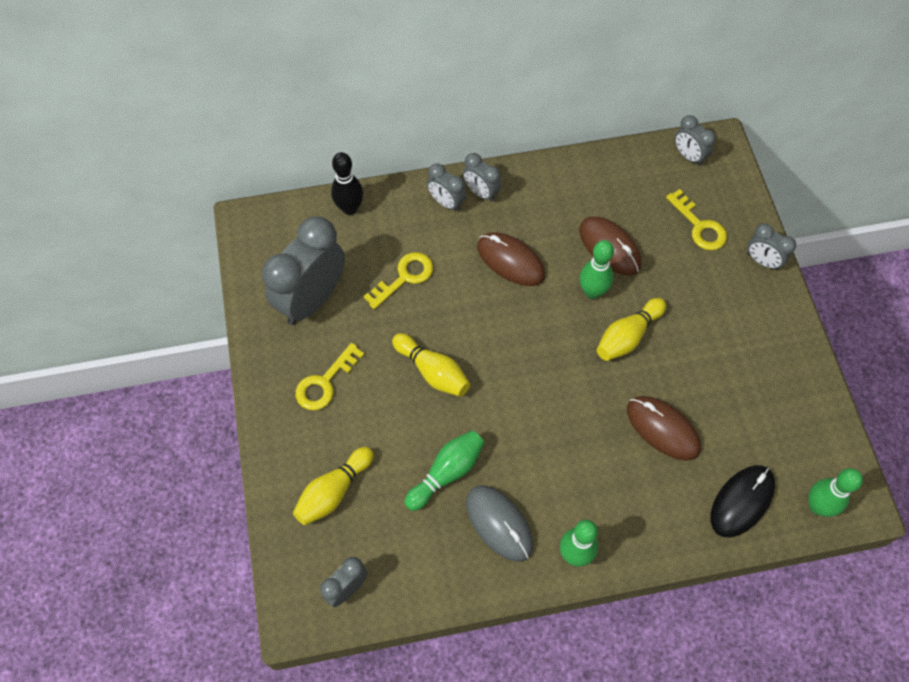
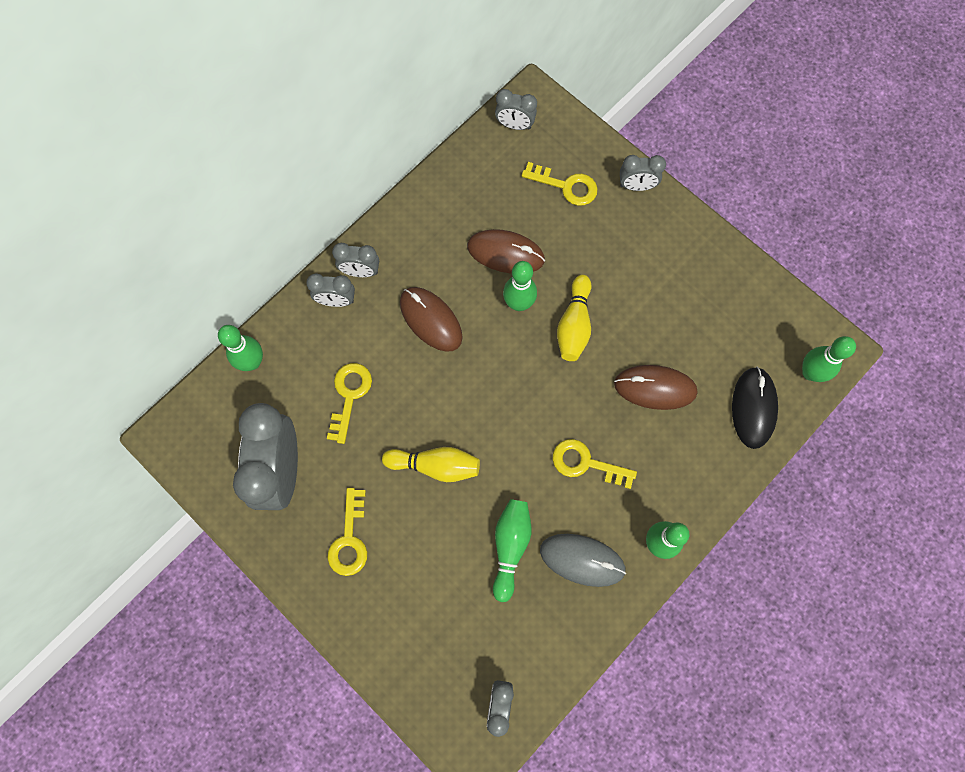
camera: 35 degrees left, 10 degrees up
(333, 491) = (428, 630): yellow bowling pin -> none
(349, 208) = (252, 362): black bowling pin -> green bowling pin
(510, 261) = (431, 320): brown mouse -> brown mouse turned 45 degrees clockwise
(558, 450) = (586, 463): none -> yellow key

